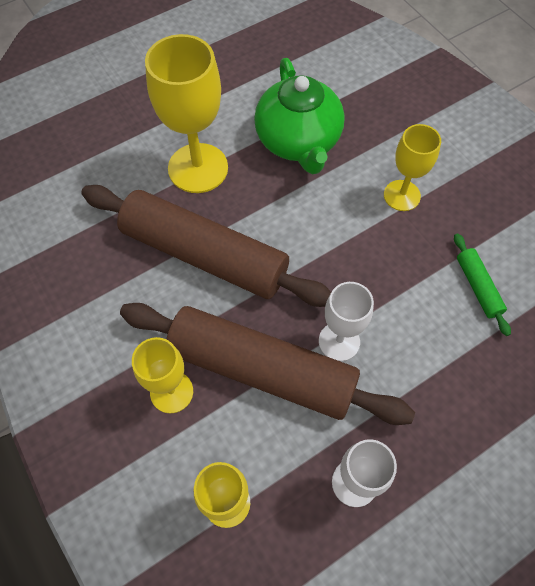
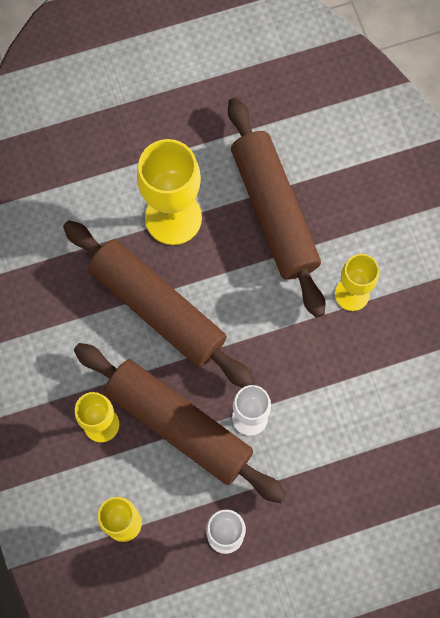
camera: 15 degrees right, 10 degrees up
(298, 141) = (274, 212): green teapot -> brown rolling pin
(478, 287) = (386, 400): green rolling pin -> none

